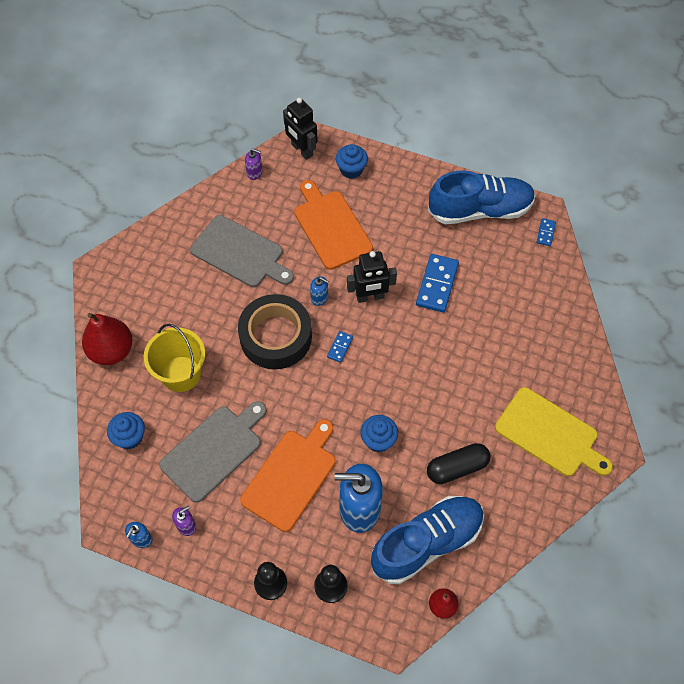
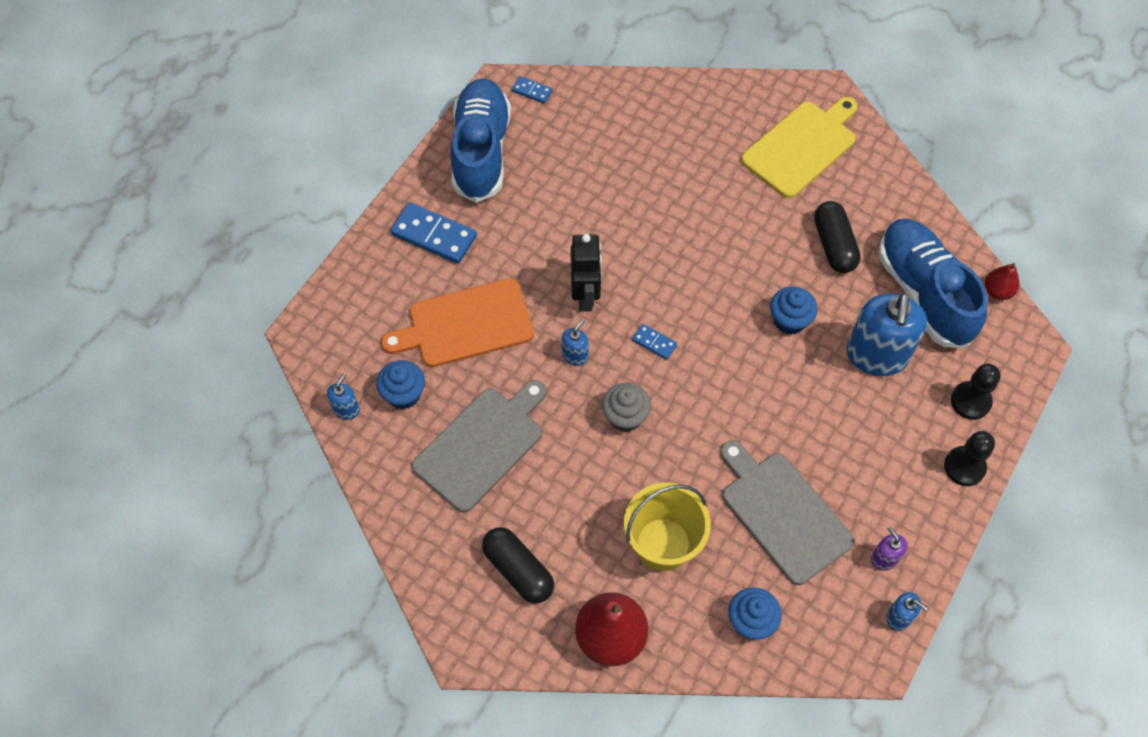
camera: 80 degrees left, 0 degrees up
(153, 289) = (518, 570): none -> black capsule
(254, 172) = (346, 409): purple soap dispenser -> blue soap dispenser
(275, 336) = (625, 416): black tape -> grey cupcake
(291, 476) = (828, 425): orange cutting board -> none
(301, 150) = (324, 342): black robot -> none
(351, 169) = (376, 285): blue cupcake -> blue cupcake (404, 394)
(437, 284) = (582, 218): blue domino -> blue domino (434, 235)

